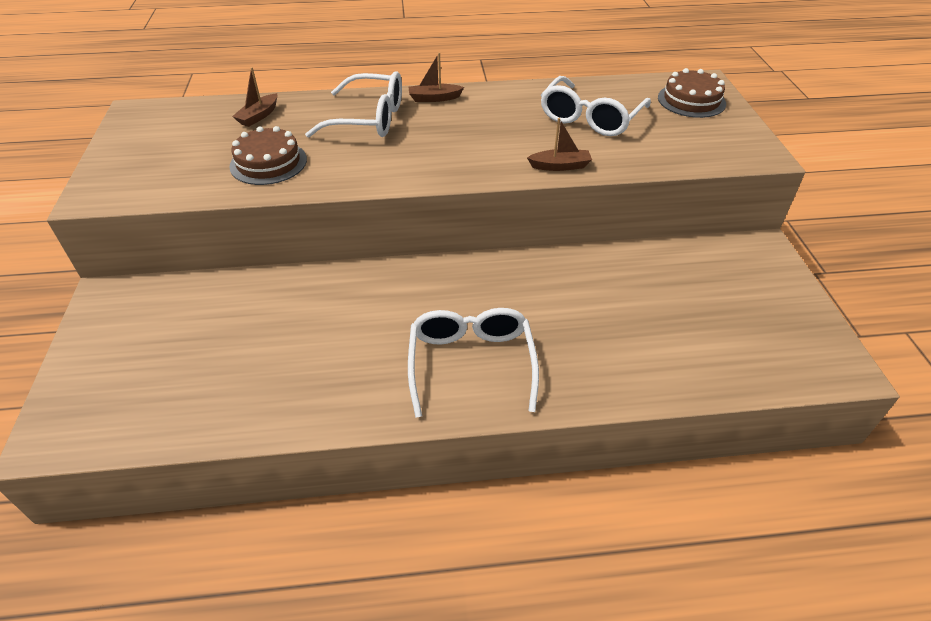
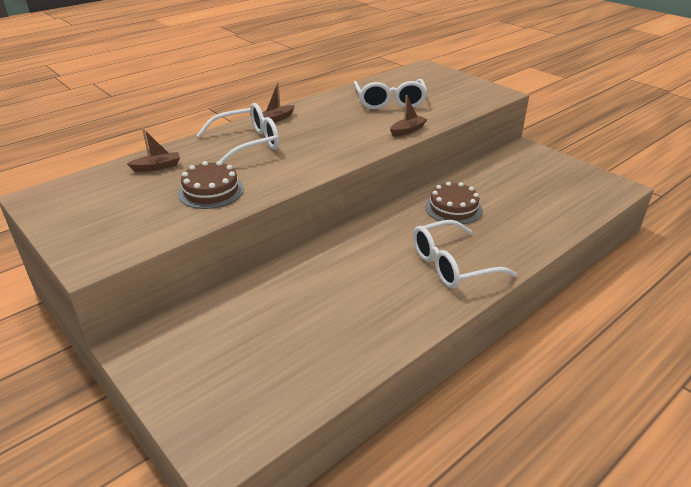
camera: 35 degrees left, 10 degrees down
(259, 116) = (157, 167): brown boat -> brown boat turned 105 degrees counterclockwise
(471, 363) = (451, 265): white glasses -> white glasses turned 75 degrees counterclockwise
(691, 100) = (432, 77): brown cake -> brown cake (453, 208)

